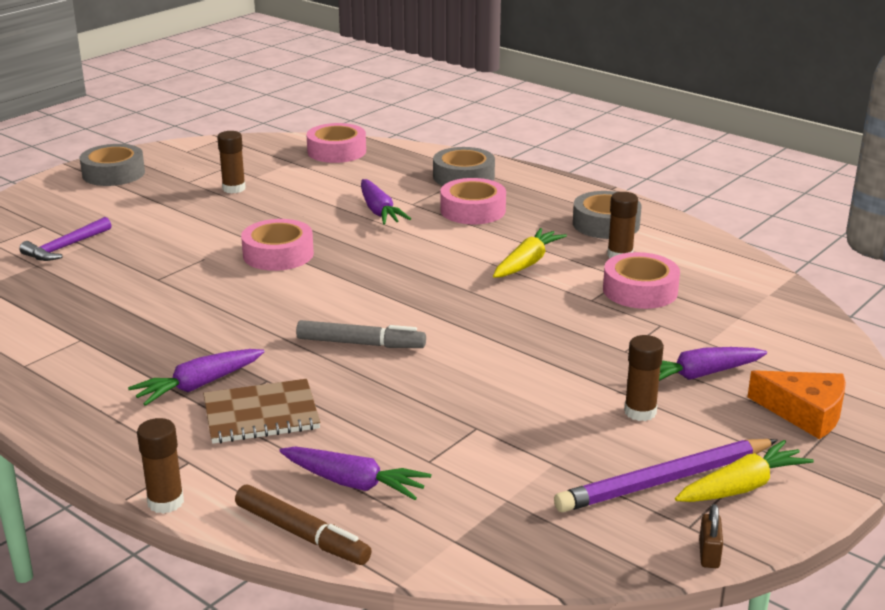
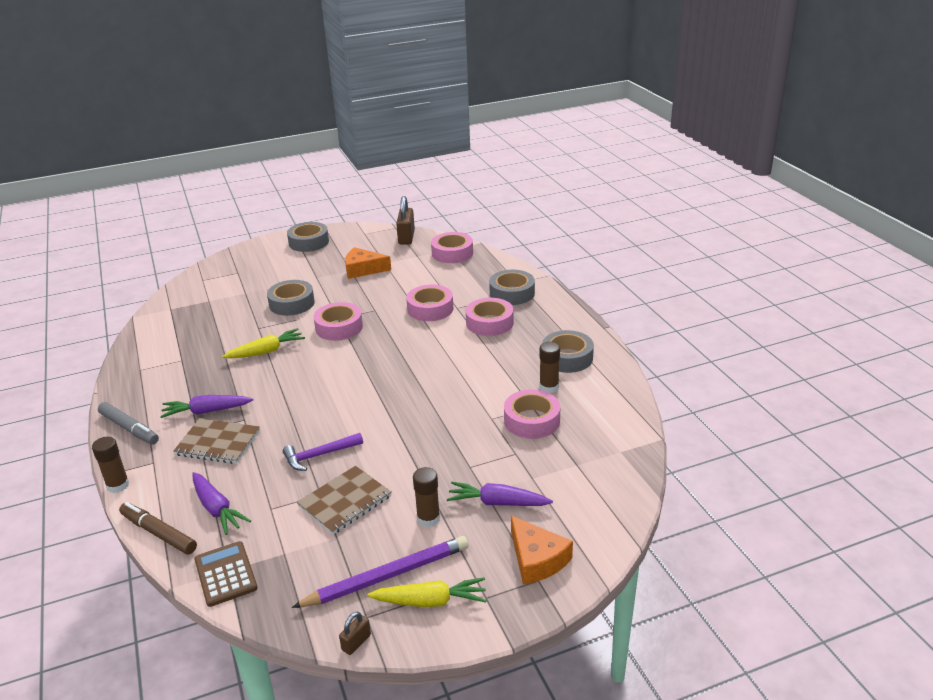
camera: 30 degrees right, 5 degrees up
(65, 247) = (234, 292): purple hammer -> purple hammer (319, 455)
(175, 243) = (292, 303): none -> grey tape
(234, 188) = (363, 269): brown glue stick -> orange cheese
(253, 146) = (406, 237): none -> brown padlock
(302, 534) = (158, 533): brown marker -> brown marker turned 150 degrees clockwise
(361, 344) = (318, 409): grey marker -> grey marker (129, 428)
(379, 211) = (430, 309): purple carrot -> pink tape
(457, 545) = (225, 574): none -> brown calculator
(517, 425) = (345, 501): none -> brown notebook
(527, 263) = (480, 376): yellow carrot -> yellow carrot (266, 351)
(664, 480) = (388, 576): purple pencil -> purple pencil turned 150 degrees clockwise

